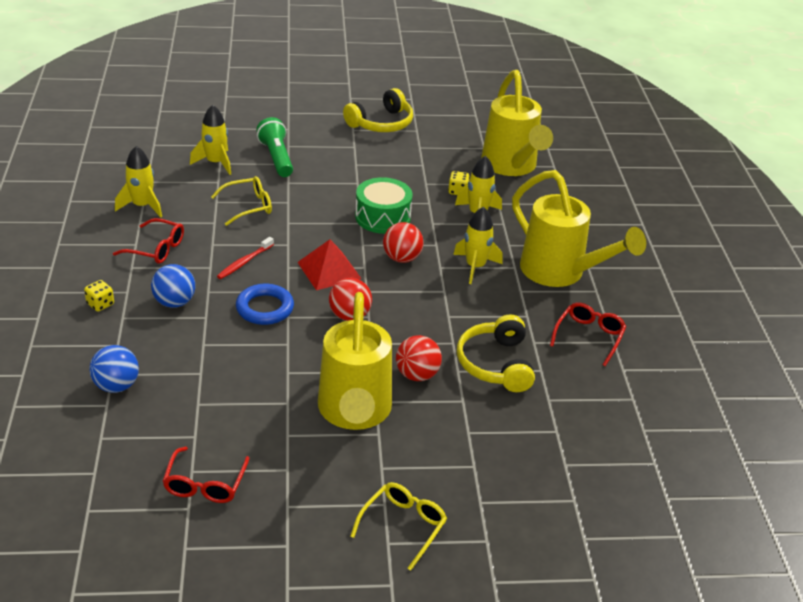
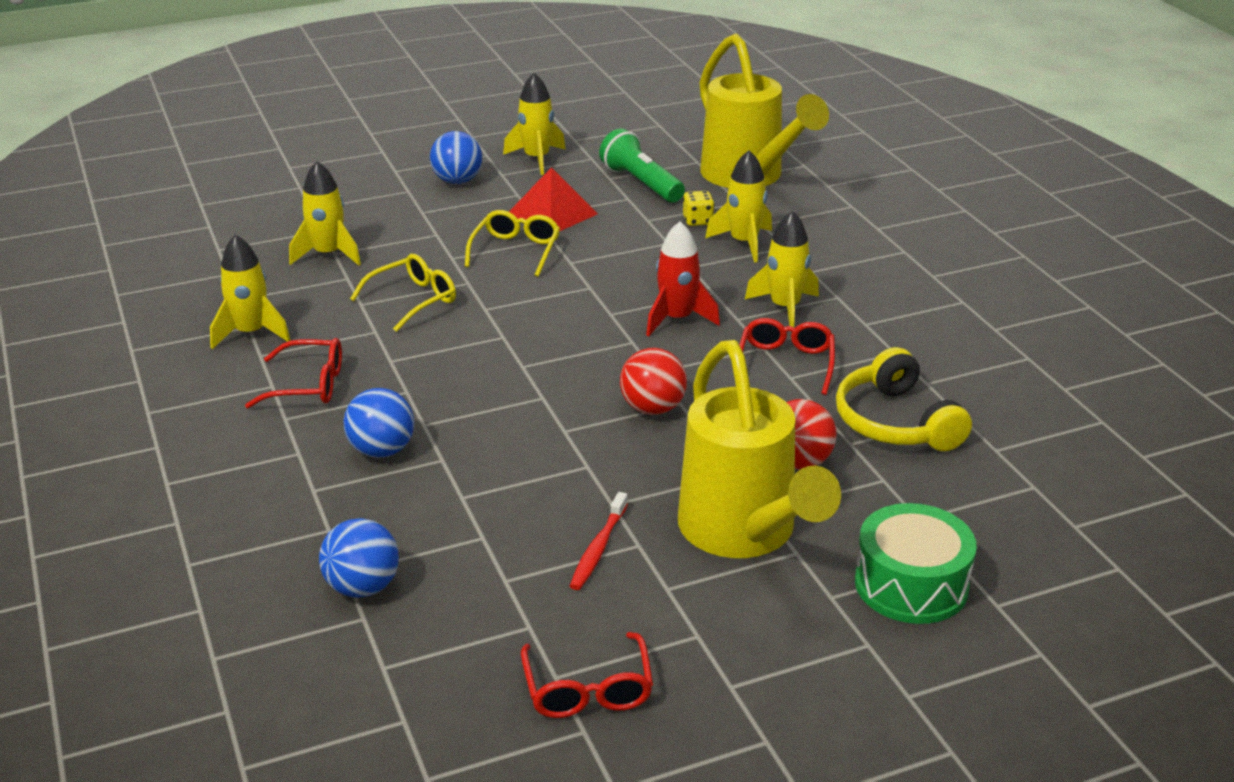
camera: 15 degrees left, 5 degrees down
(100, 304) = (267, 480): yellow dice -> none
(244, 262) = (454, 374): red toothbrush -> red toothbrush (598, 548)
(265, 308) = (523, 427): blue ring -> none
(277, 158) = (415, 230): green flashlight -> green flashlight (641, 183)
(322, 128) = (457, 181): none -> blue ball
(329, 270) = (584, 357): red pyramid -> red pyramid (552, 213)
(381, 123) = (536, 159): yellow headphones -> yellow rocket
(382, 217) = (616, 273): green drum -> green drum (911, 585)
(402, 258) = (677, 319): red ball -> red rocket
(403, 526) = (914, 667): yellow glasses -> yellow glasses (515, 251)
(560, 273) = (902, 291): yellow watering can -> none
(589, 337) = (993, 359): red glasses -> red glasses (786, 364)

